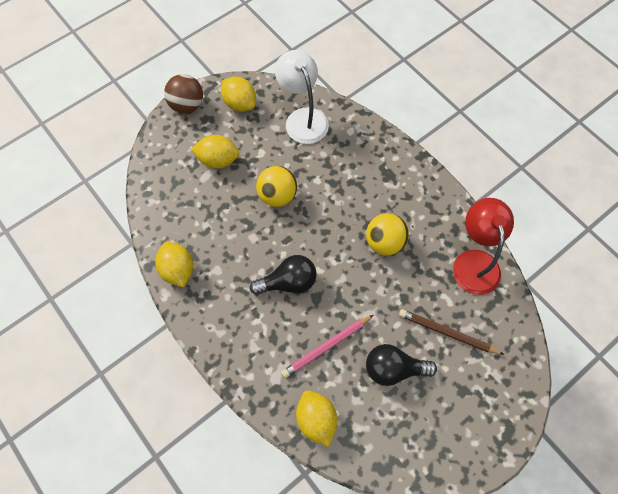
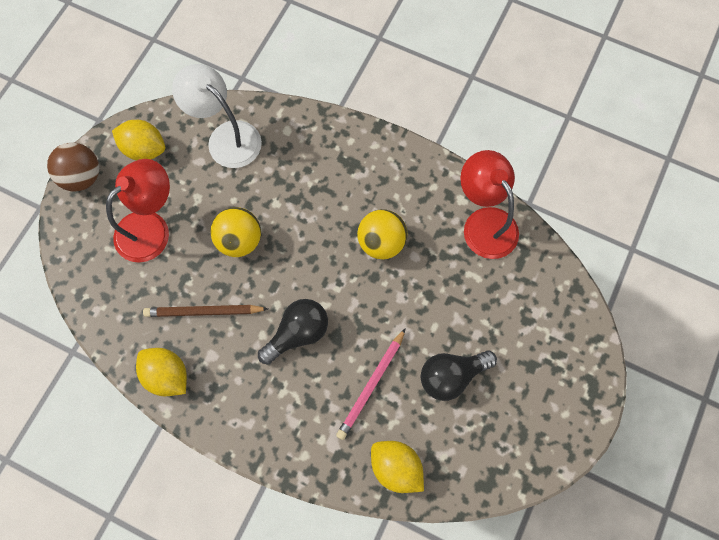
camera: 25 degrees left, 5 degrees up
(218, 160) = (151, 228): yellow lemon -> red lamp
(447, 333) = (490, 312): brown pencil -> brown pencil (204, 312)

